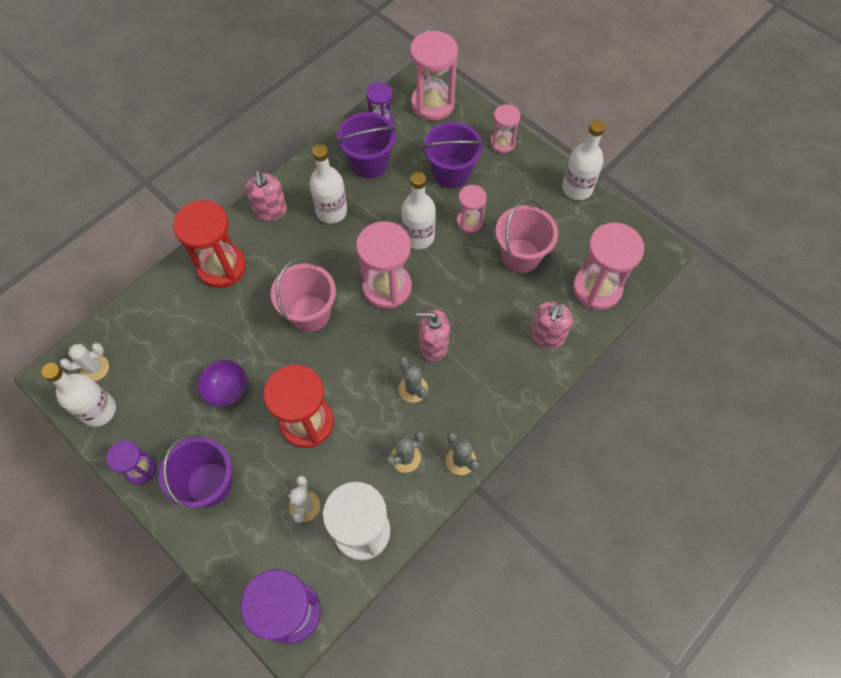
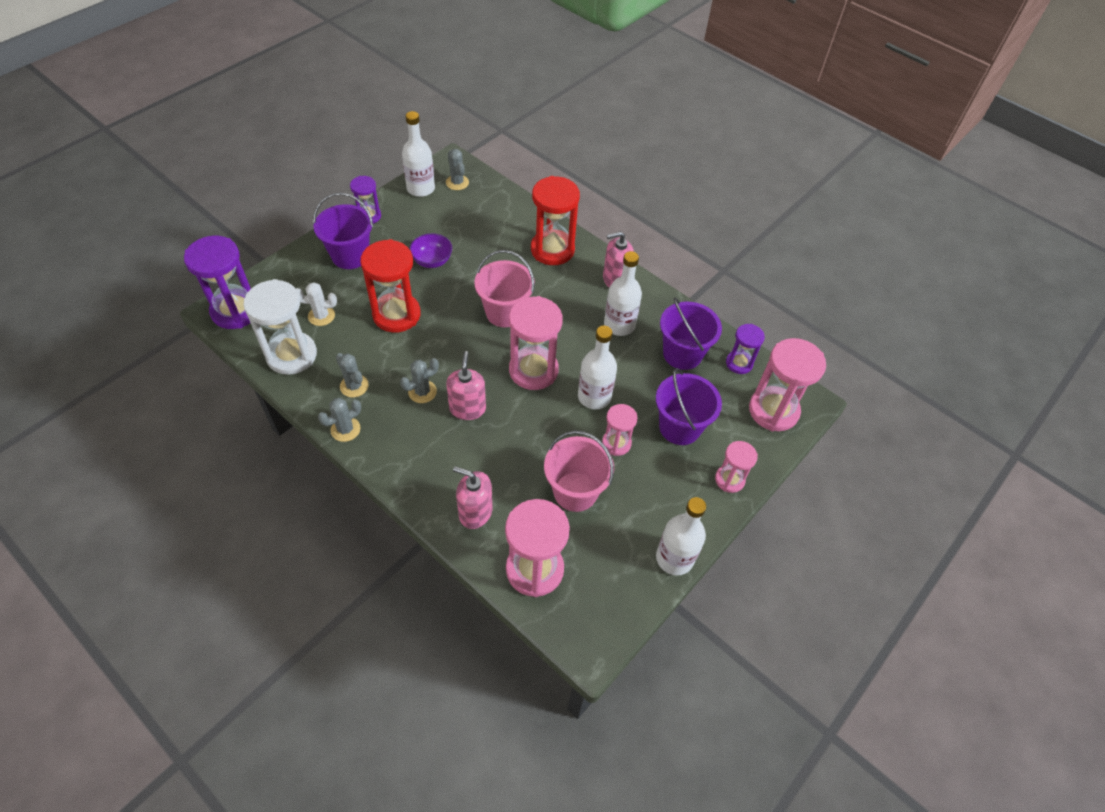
camera: 85 degrees right, 10 degrees down
(94, 368) = (457, 182): white cactus -> grey cactus

